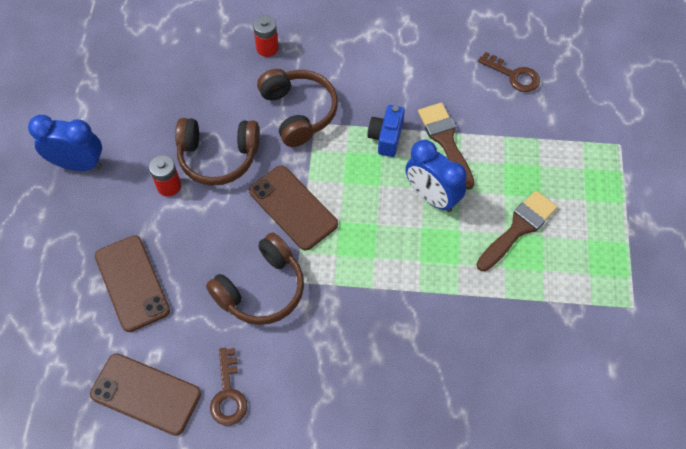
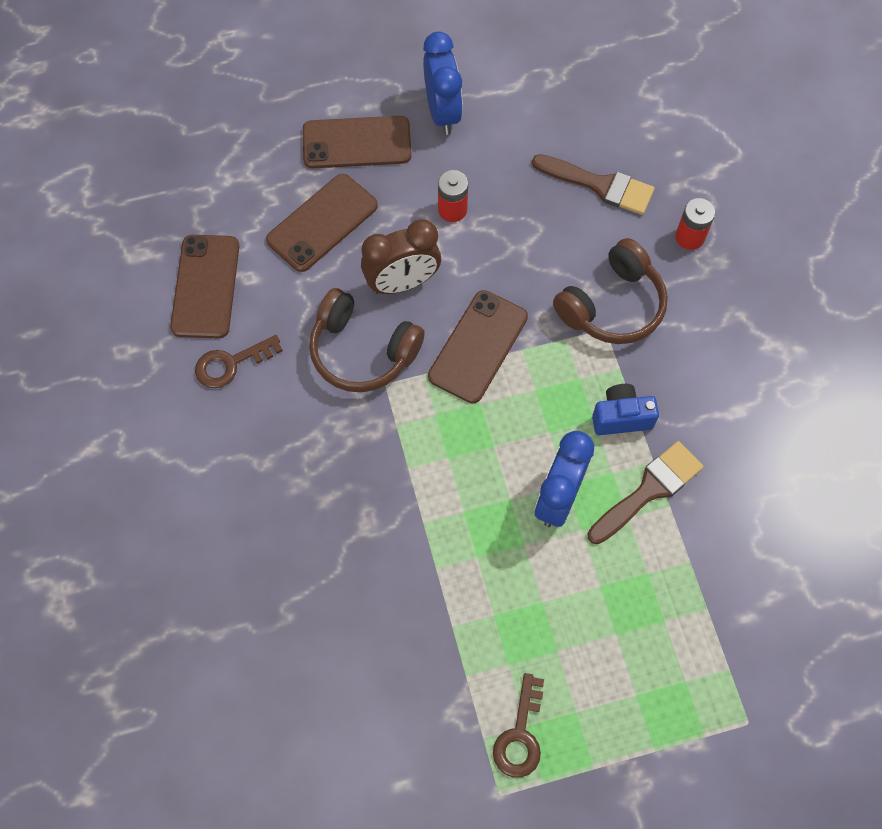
camera: 70 degrees right, 5 degrees up
(71, 234) = (357, 143): none -> brown phone
(215, 241) = (402, 283): none -> brown clock
(218, 157) = (511, 244): brown headphones -> none
(514, 75) = (796, 548): brown key -> brown key (520, 735)
(518, 228) = (557, 617): brown brush -> brown brush (599, 185)

